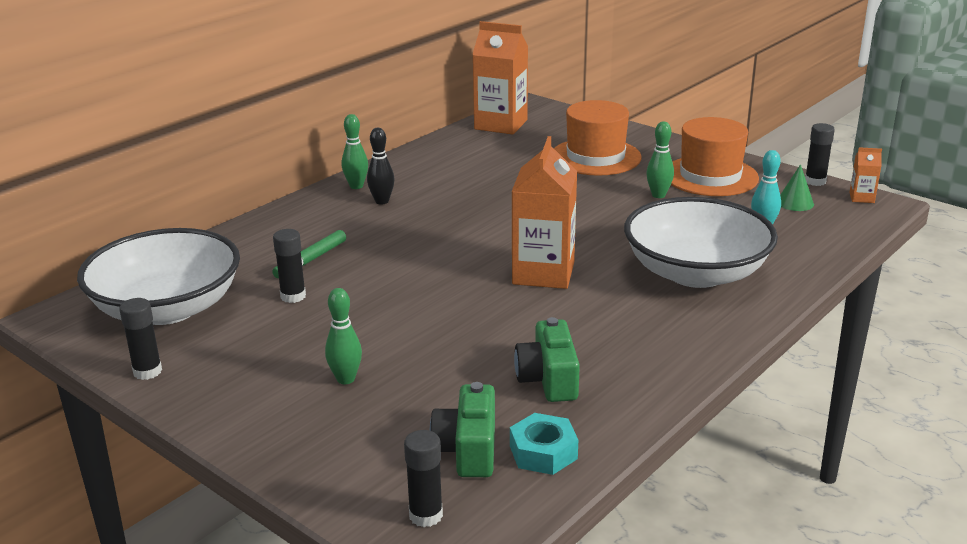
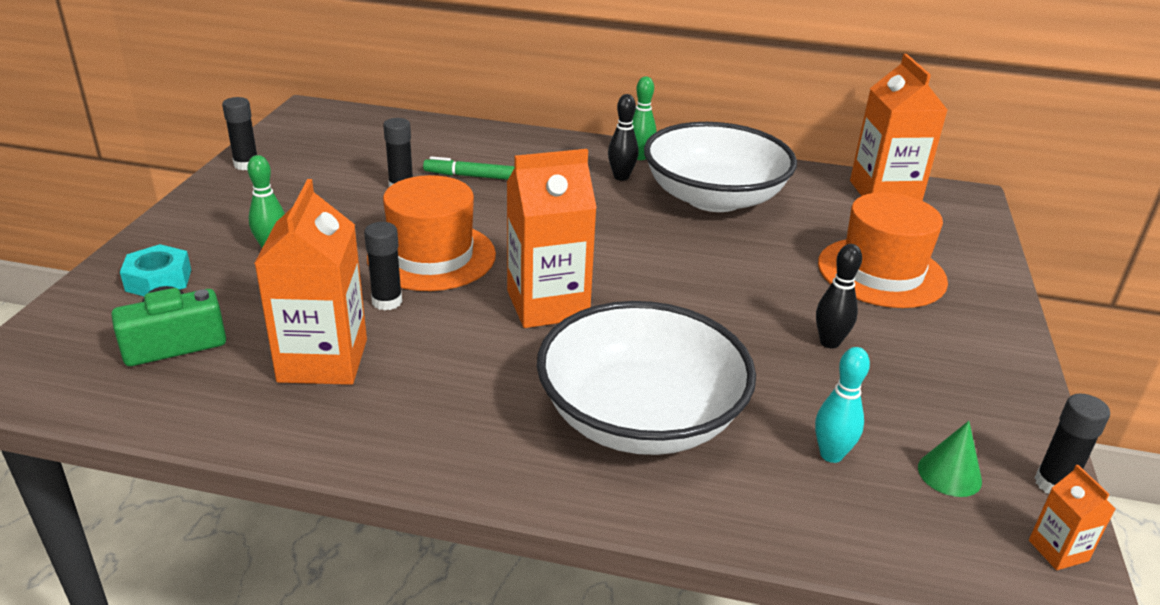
camera: 60 degrees right, 5 degrees up
(167, 308) = (346, 143): white bowl -> white bowl (714, 197)
(426, 515) = (61, 347): black glue stick -> black glue stick (387, 301)
(543, 452) = (180, 389): turquoise nut -> turquoise nut (158, 280)
(548, 379) = (323, 360): green camera -> orange carton
(658, 195) = (829, 342): green bowling pin -> black bowling pin
(710, 176) = (940, 374): orange hat -> orange hat (432, 256)

